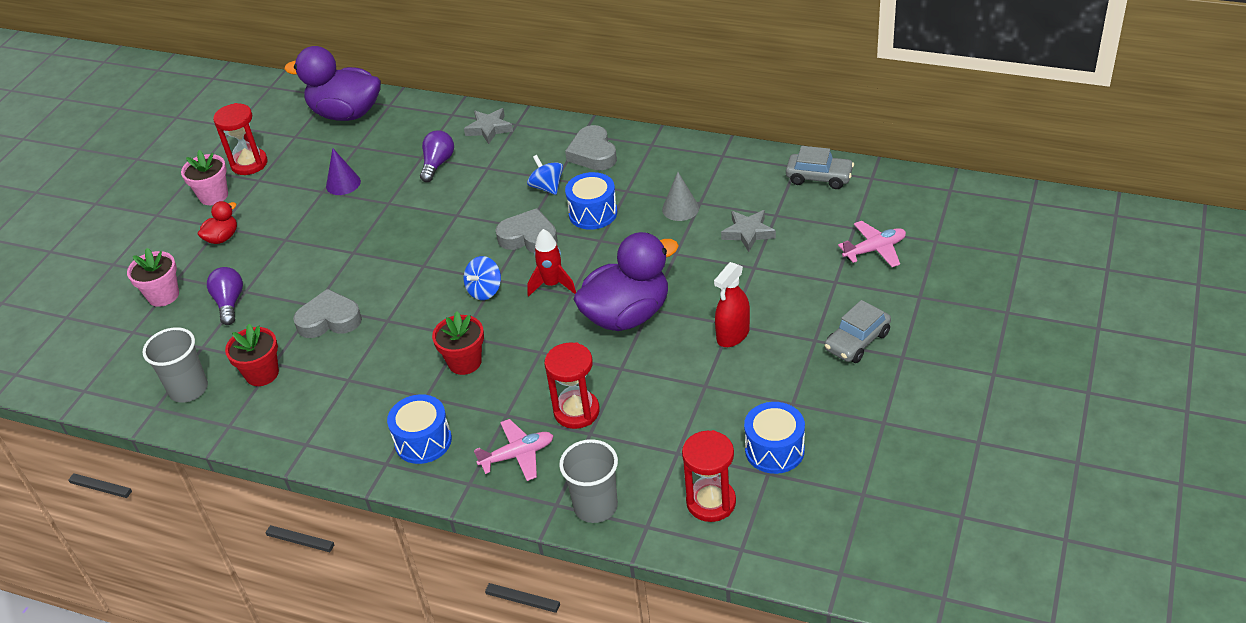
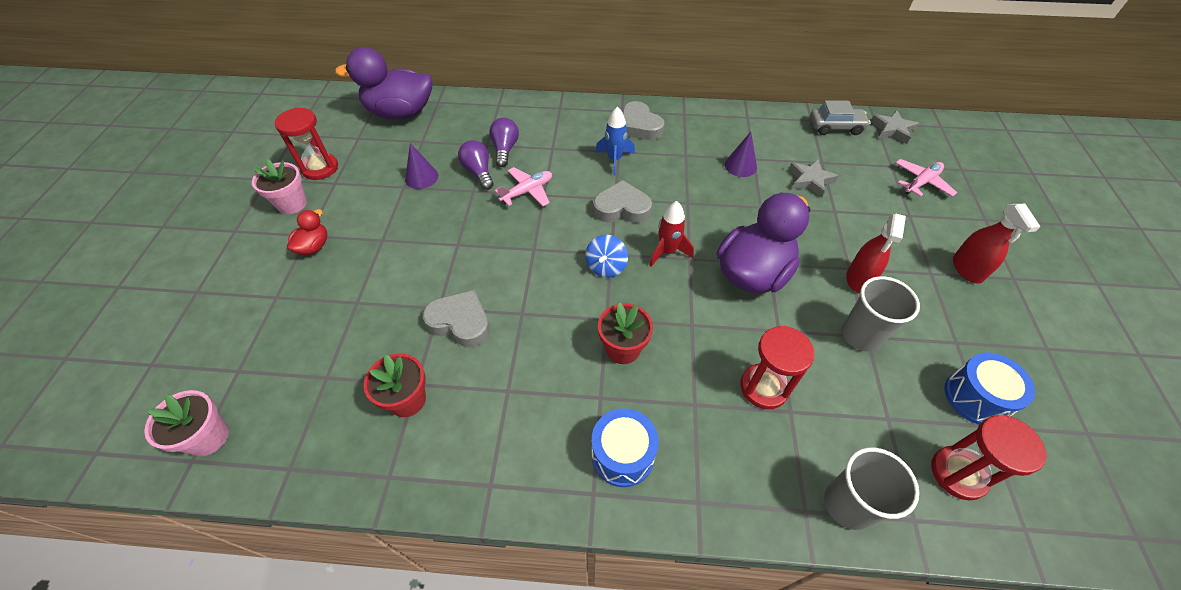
camera: 20 degrees left, 10 degrees up
(163, 295) = (264, 321): pink flower pot -> pink flower pot (208, 437)
(188, 389) = (325, 435): grey cup -> grey cup (861, 335)
(229, 303) = (343, 318): purple light bulb -> purple light bulb (478, 172)
(329, 320) = (460, 322): grey heart -> grey heart turned 45 degrees clockwise
(489, 129) = (538, 114): grey star -> grey star (892, 130)
(517, 455) = (732, 453): pink plane -> pink plane (527, 191)
(547, 187) = (614, 159): blue spinning top -> blue rocket
(593, 213) = (667, 178): blue drum -> none
(680, 208) = (740, 166): grey cone -> purple cone
(857, 341) = (967, 269): grey car -> red spray bottle

